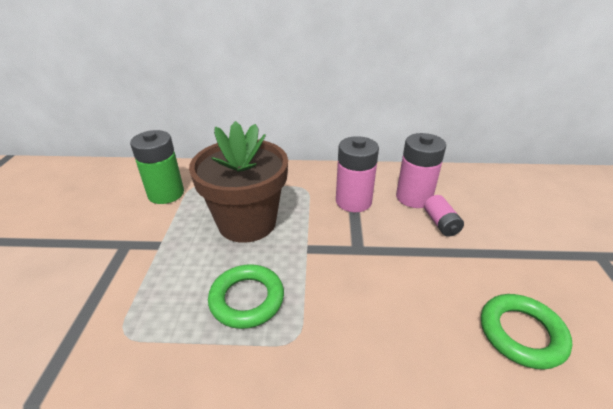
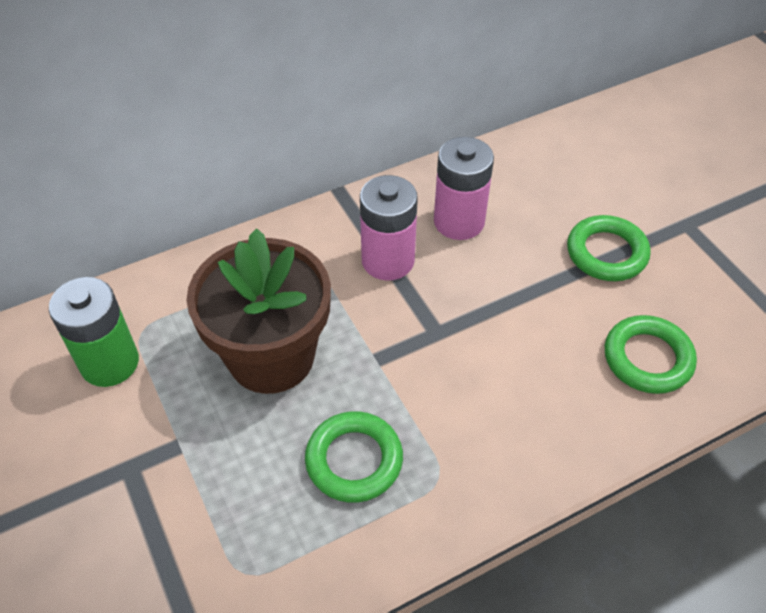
camera: 30 degrees left, 15 degrees up
(441, 224) = (510, 251): pink battery -> none
(517, 250) = (606, 253): none -> green ring

